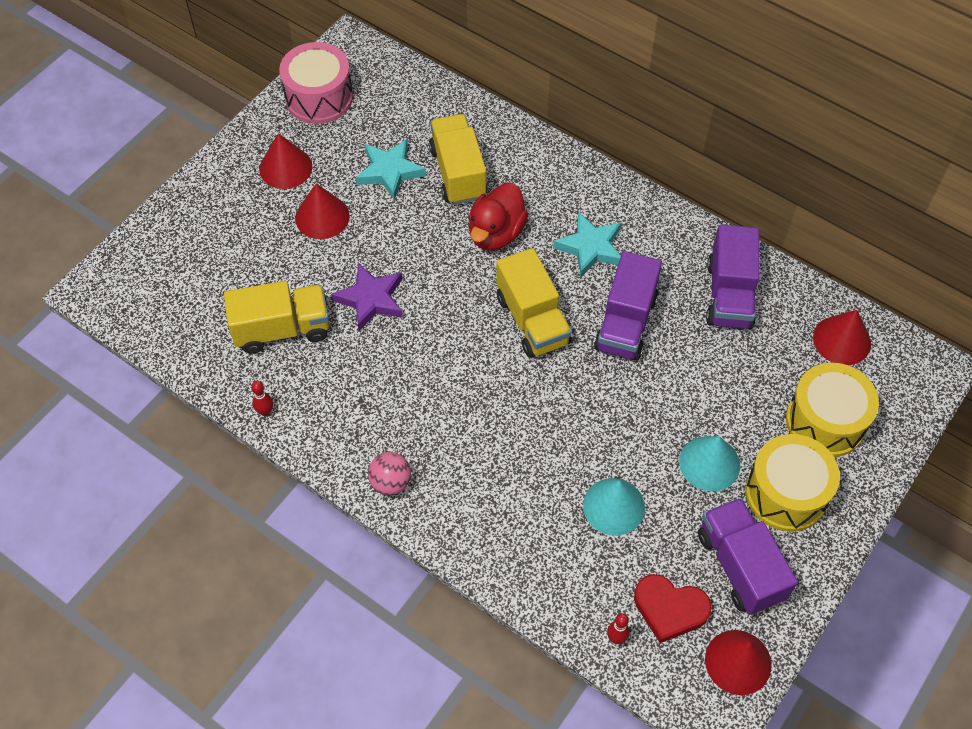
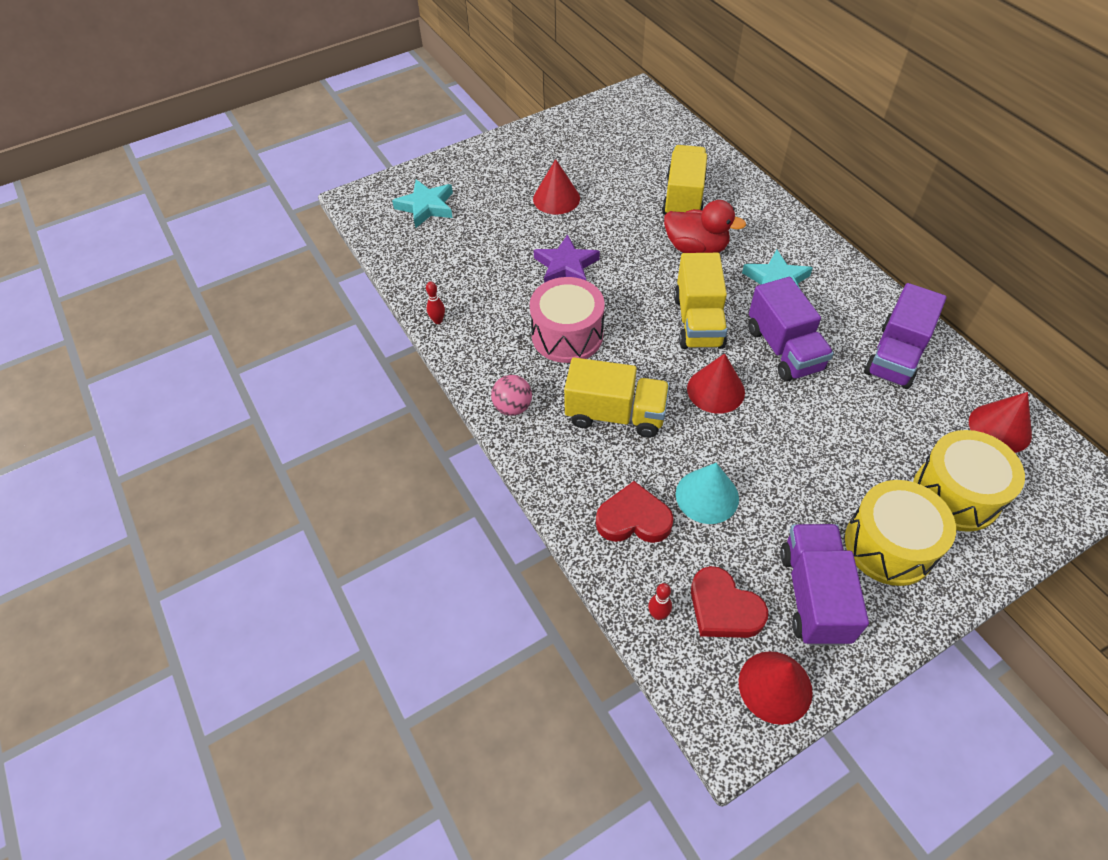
camera: 25 degrees right, 5 degrees down
(282, 329) = (483, 266): yellow truck -> yellow truck (615, 414)
(285, 167) = (545, 159): red cone -> red cone (715, 390)
(319, 97) = (595, 120): pink drum -> pink drum (567, 335)
(390, 171) = (627, 182): turquoise star -> turquoise star (426, 206)
(496, 233) = (696, 248): red duck -> red duck turned 120 degrees counterclockwise
(557, 555) = (633, 519): none -> red heart
(625, 323) = (784, 349): purple truck -> purple truck turned 60 degrees counterclockwise
(709, 463) = (818, 491): turquoise cone -> none

